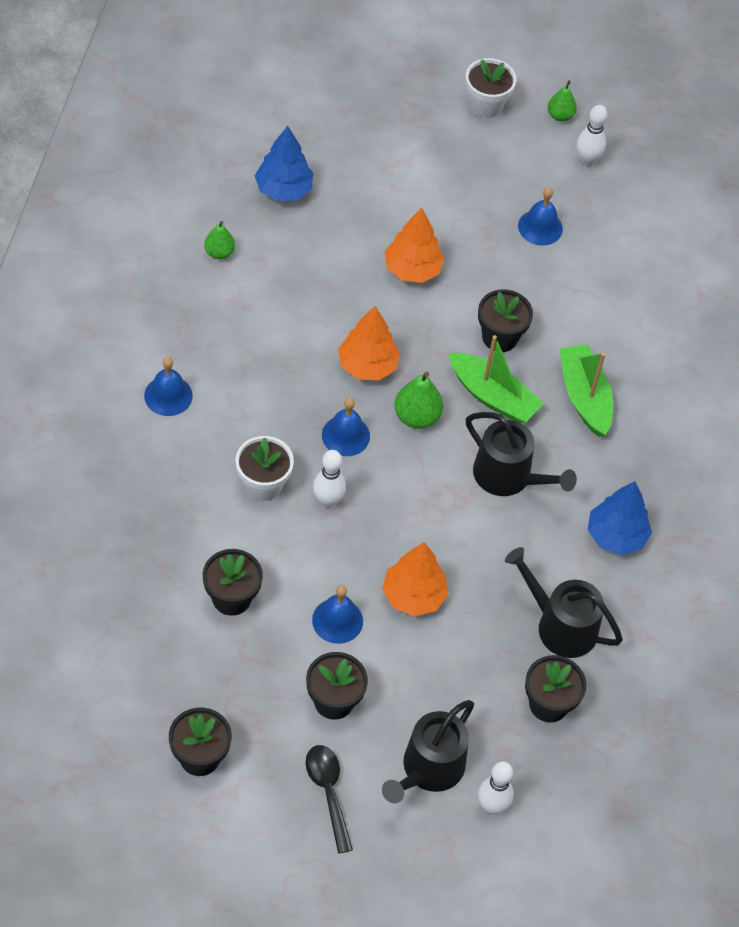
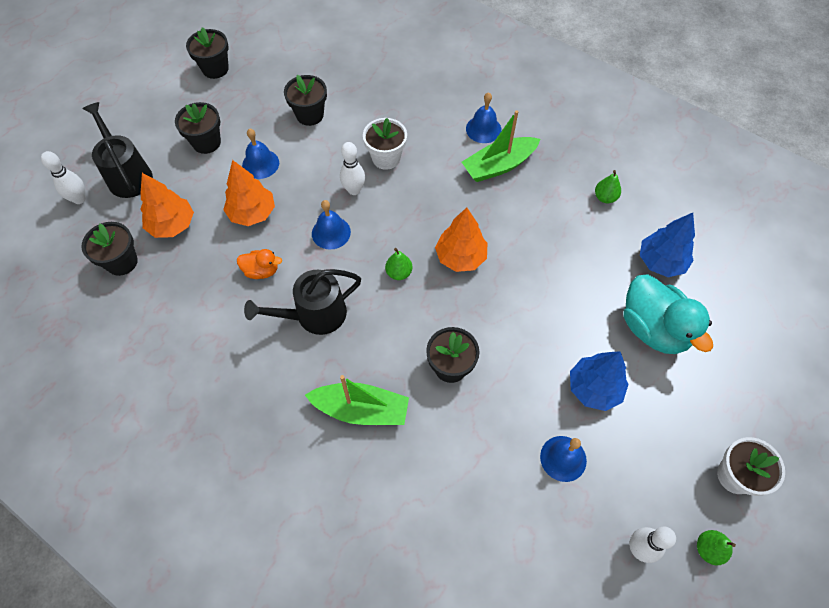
camera: 120 degrees right, 5 degrees up
(328, 792) = (151, 120): black spoon -> none
(345, 435) = (403, 220): blue bell -> blue bell (331, 232)
(368, 183) = (653, 328): none -> turquoise duck
(412, 269) = (546, 326): orange tree -> orange tree (172, 225)
(417, 417) = (399, 273): green pear -> green pear, size x0.66
(483, 551) = (261, 271): none -> orange duck
(492, 396) = (393, 335): green boat -> green boat (499, 166)
(560, 626) = (173, 296): black watering can -> none
(616, 536) = (221, 371): blue tree -> blue tree (594, 388)

